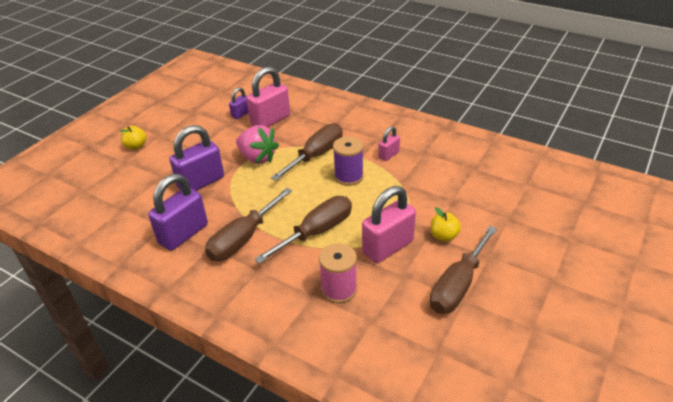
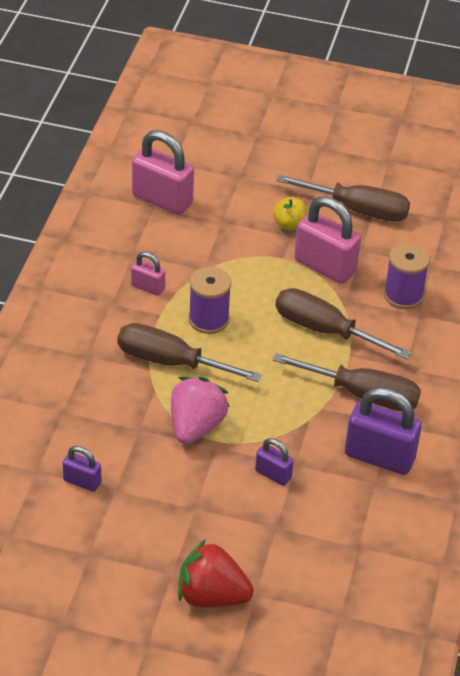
camera: 110 degrees left, 5 degrees up
(136, 146) = (212, 595): yellow apple -> red strawberry
(201, 182) = (273, 474): purple padlock -> purple padlock, size x0.52
(270, 120) = (92, 437): pink padlock -> pink padlock (162, 200)
(339, 289) = (403, 295): pink spool -> purple spool

